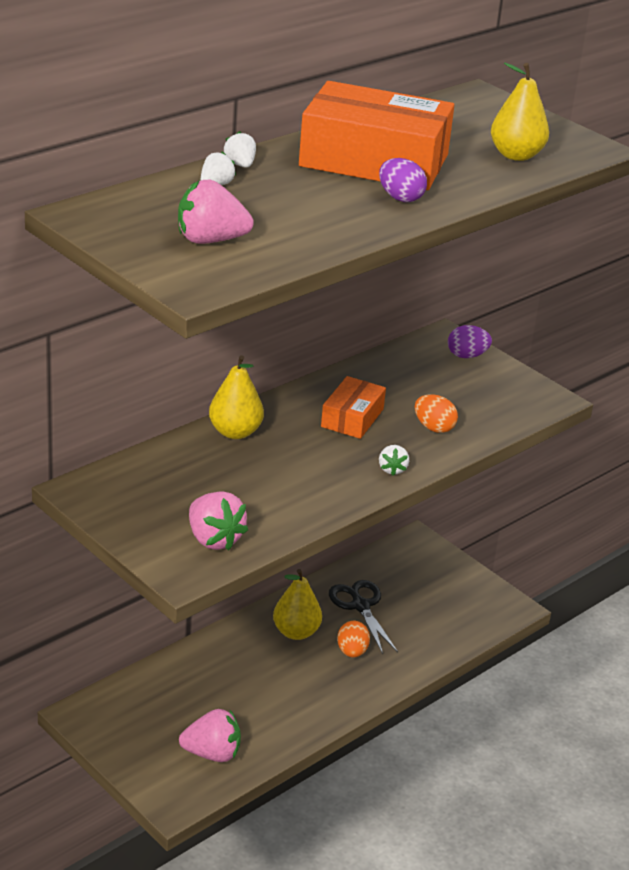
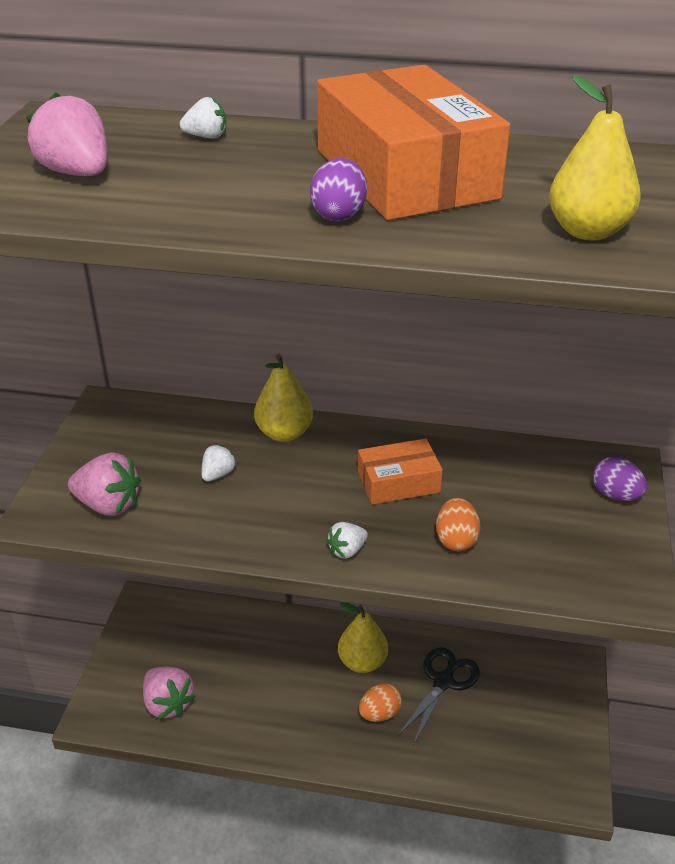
camera: 55 degrees right, 5 degrees up
(213, 539) = (109, 505): pink strawberry -> pink strawberry turned 90 degrees counterclockwise
(240, 165) = (271, 130): white strawberry -> white strawberry (218, 474)

